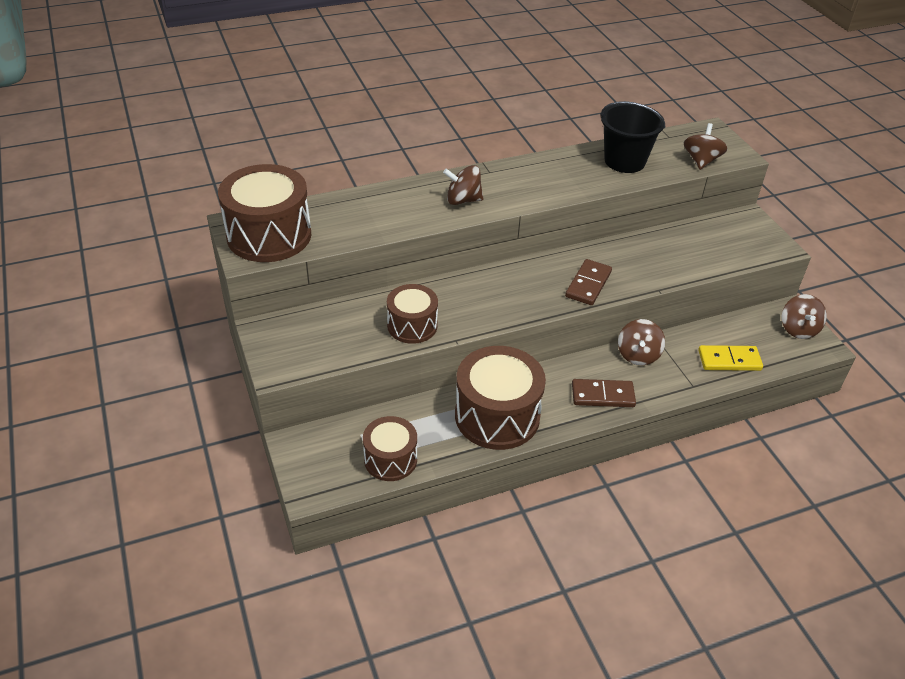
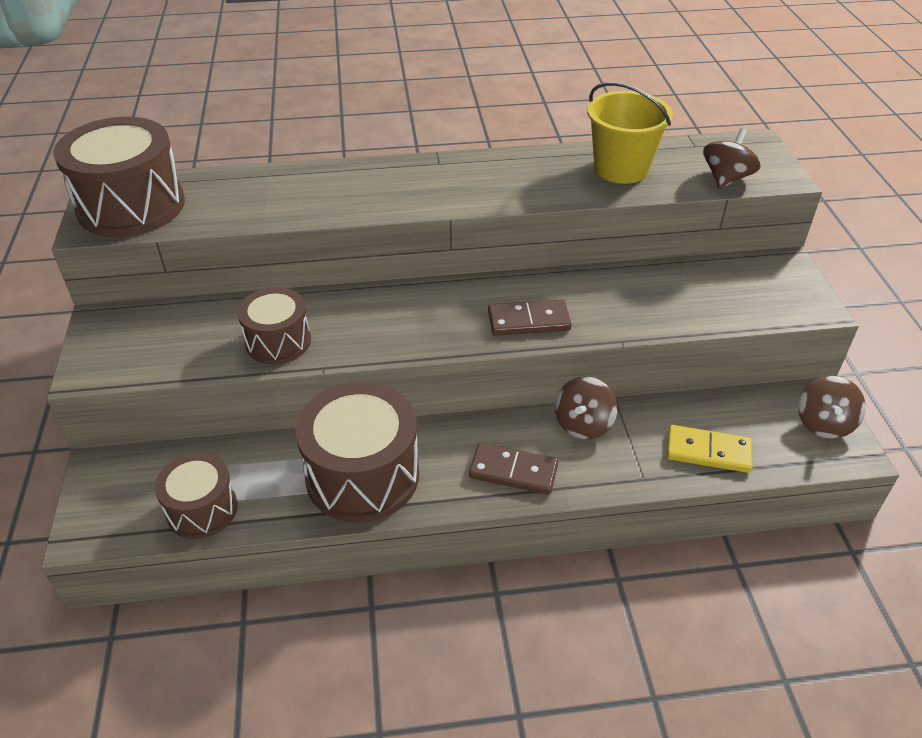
camera: 15 degrees right, 0 degrees up
(463, 200) = (387, 192): brown spinning top -> none
(588, 284) = (528, 321): brown domino -> brown domino turned 45 degrees clockwise
(624, 161) = (621, 169): black bucket -> yellow bucket

